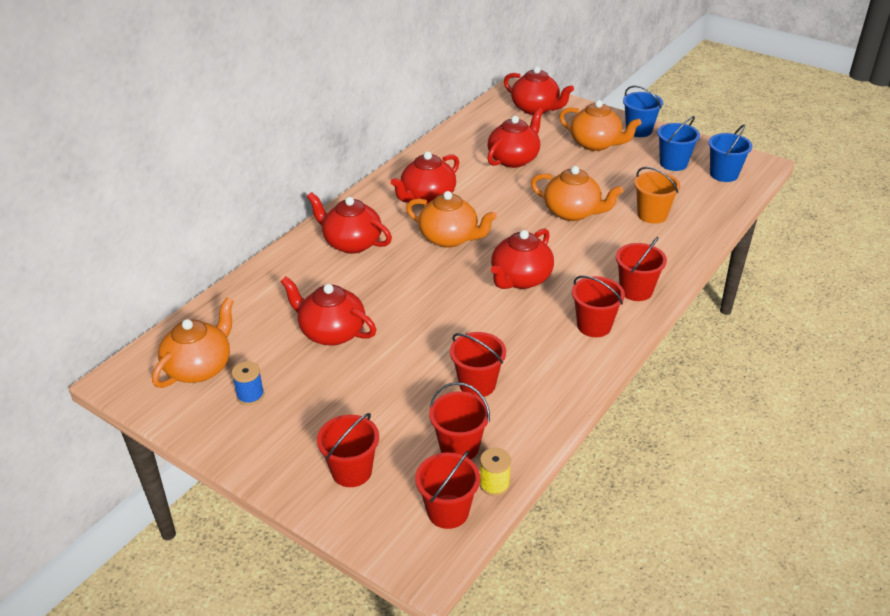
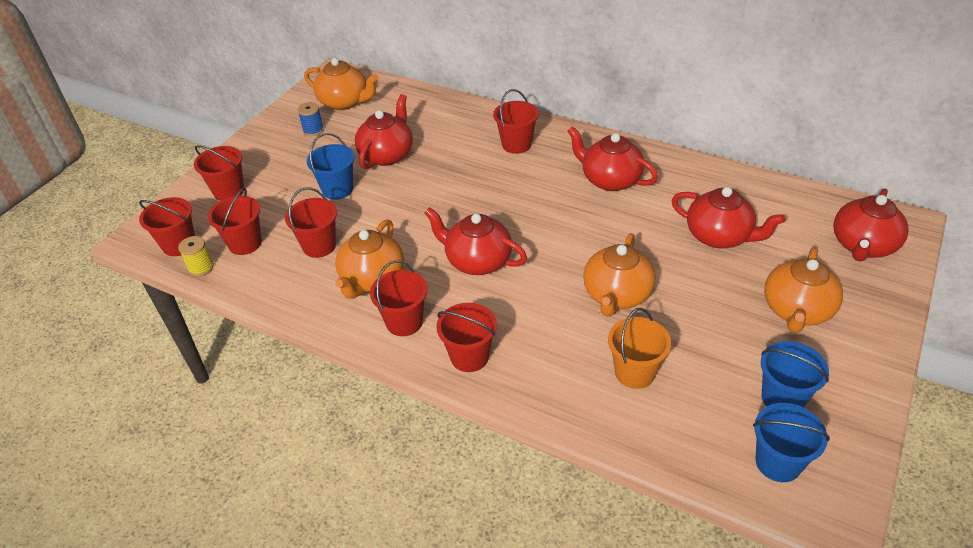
camera: 85 degrees right, 5 degrees up
(351, 243) = (516, 144): red teapot -> red bucket
(450, 238) = (539, 204): orange teapot -> orange teapot (372, 279)
(638, 130) = (863, 357): blue bucket -> blue bucket (337, 189)

